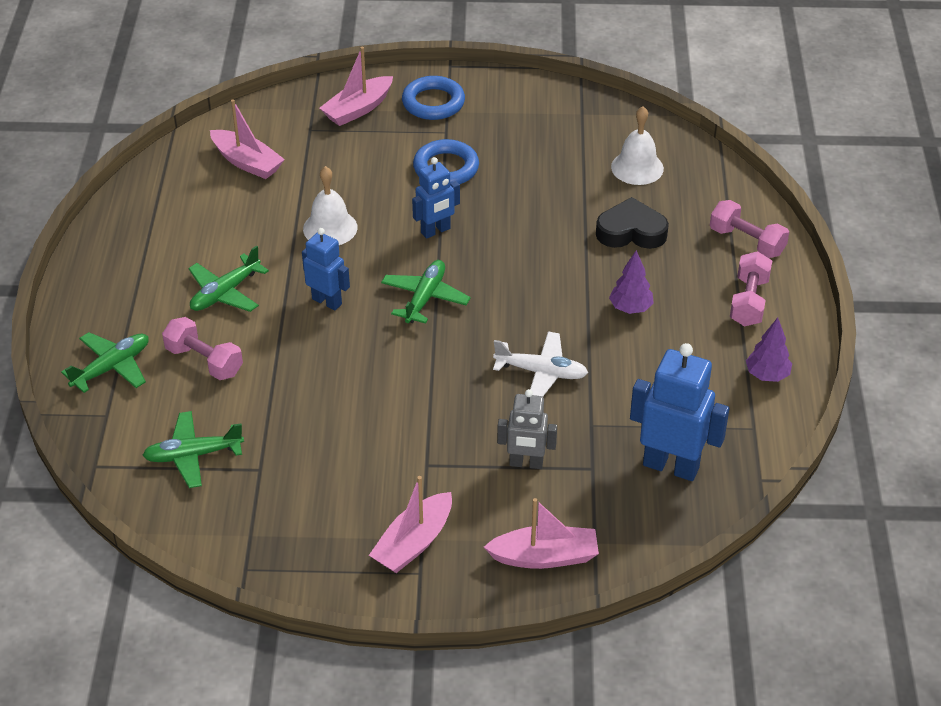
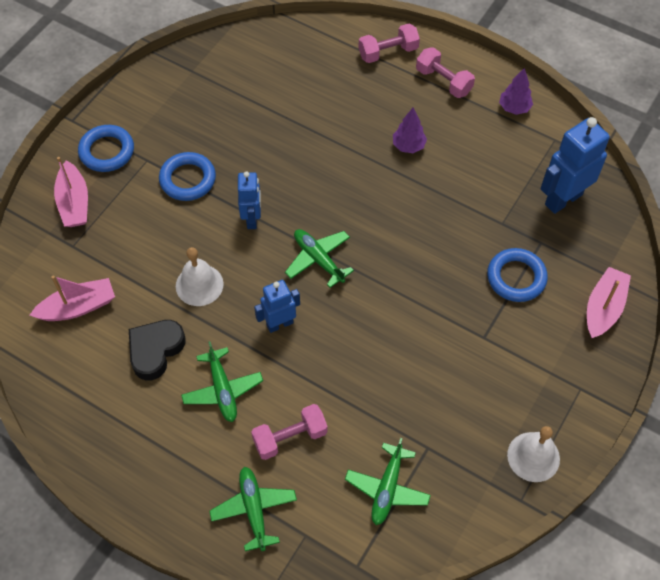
camera: 60 degrees left, 15 degrees up
(413, 543) = (552, 379): pink boat -> none
(526, 463) = (516, 277): grey robot -> blue ring
(541, 372) = (437, 226): white plane -> none
(631, 231) = (335, 107): black heart -> black heart (155, 350)
(637, 167) = (273, 70): white bell -> white bell (533, 456)

